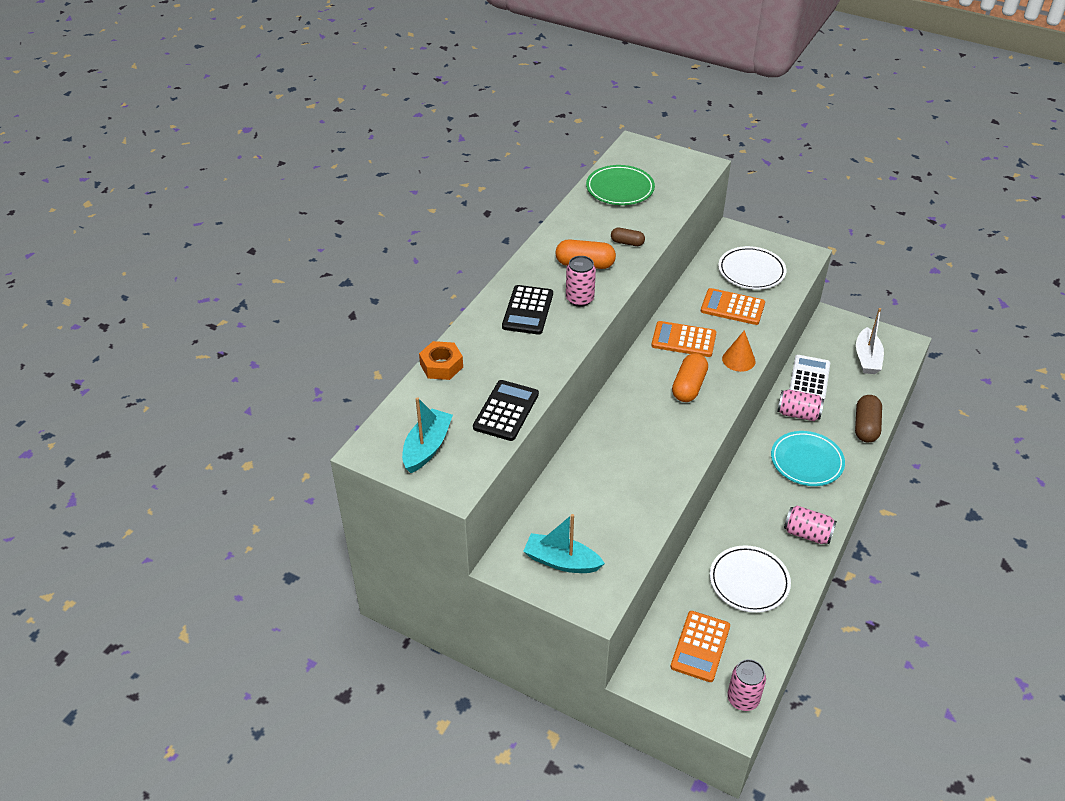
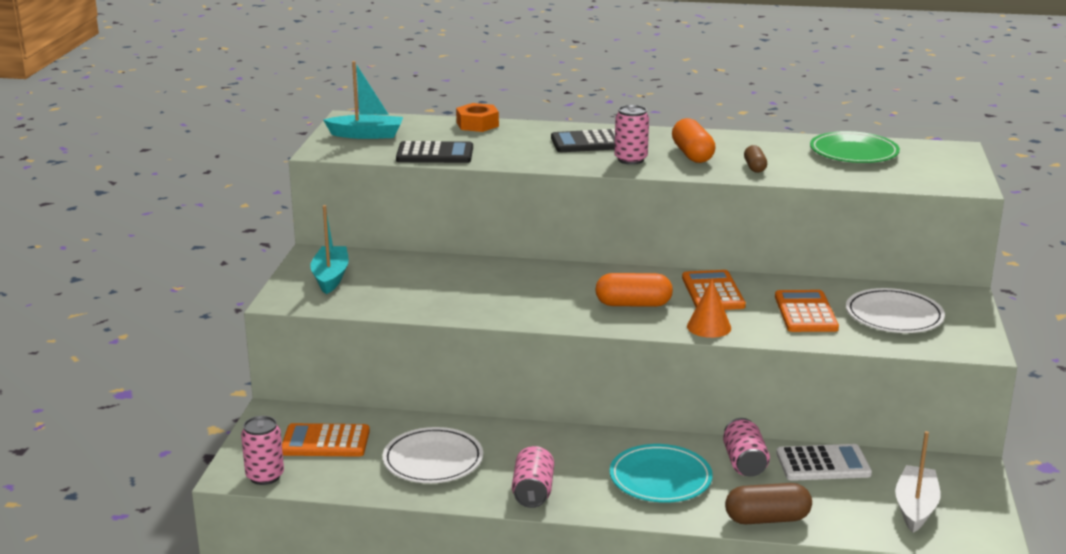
camera: 70 degrees right, 20 degrees down
(867, 358) = (915, 507): white boat -> white boat turned 120 degrees clockwise

